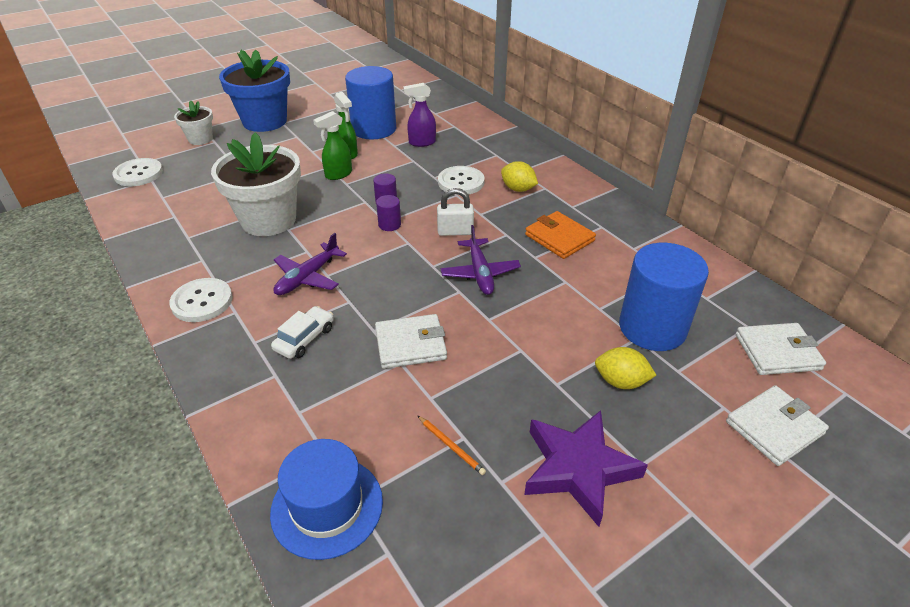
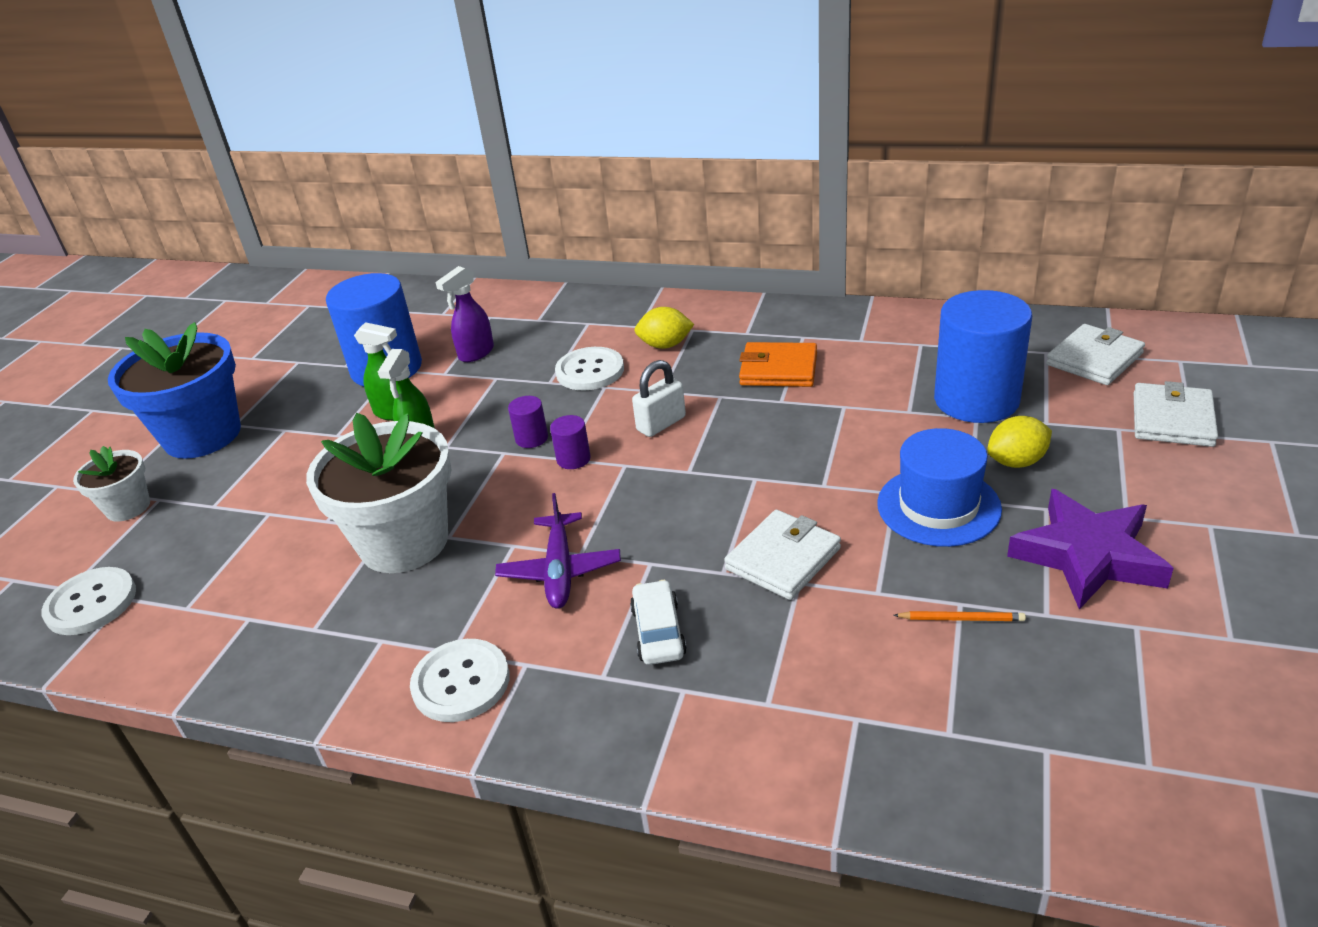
camera: 35 degrees left, 5 degrees down
(327, 506) = (933, 760): blue hat -> blue hat (938, 506)
(480, 273) = (749, 448): purple plane -> none

